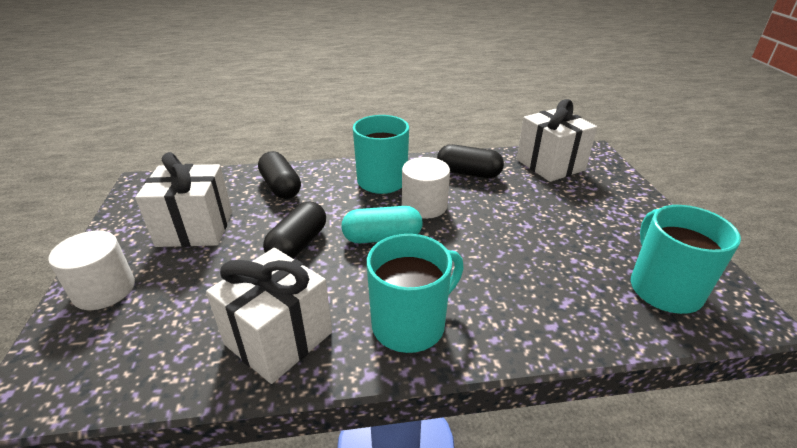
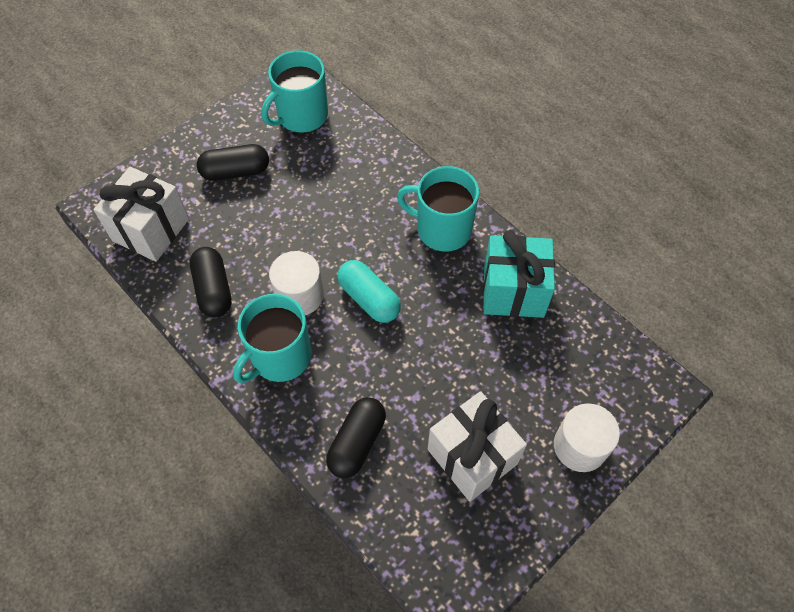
camera: 125 degrees left, 25 degrees up
(279, 338) = (513, 291): white gift -> turquoise gift
(298, 244) = (424, 353): black capsule -> black capsule (235, 171)

